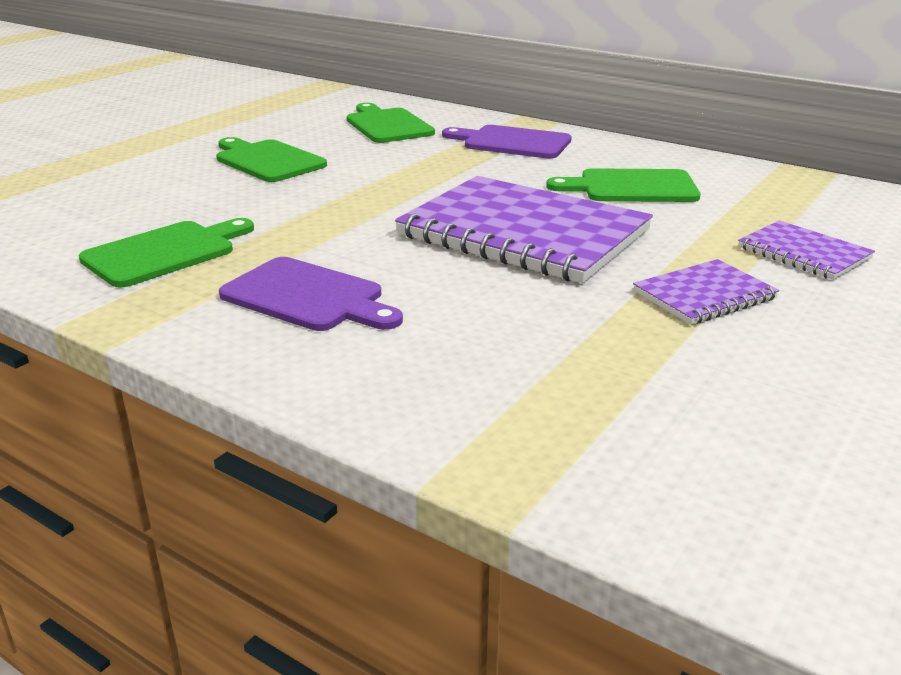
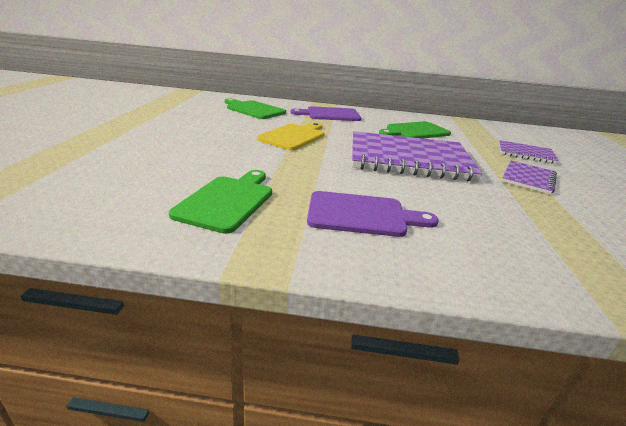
camera: 30 degrees left, 0 degrees up
(267, 160) = (212, 134): green cutting board -> none
(385, 176) = (294, 136): none -> yellow cutting board

